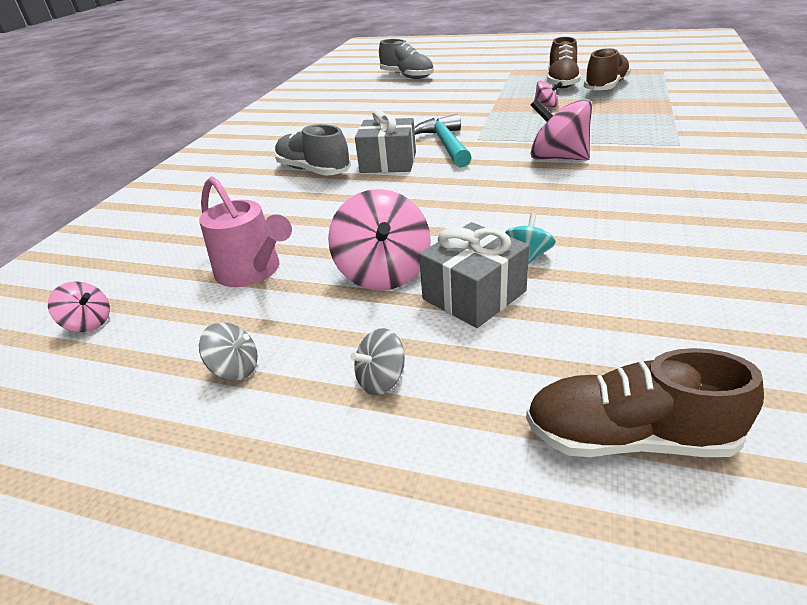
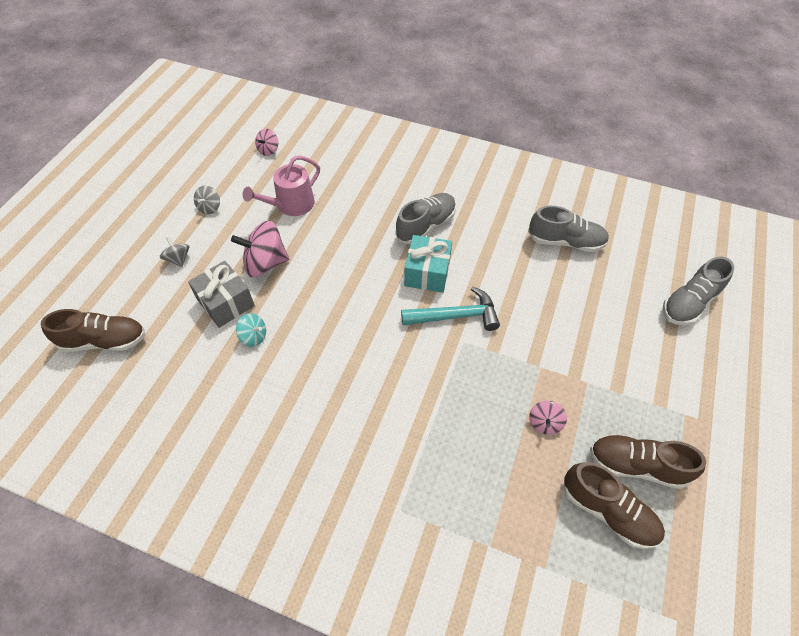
camera: 90 degrees right, 20 degrees up
(342, 112) = (565, 242): none -> grey shoe
(388, 162) = (427, 273): grey gift -> turquoise gift
(558, 158) = (399, 395): pink spinning top -> none
(628, 437) = (104, 341): brown shoe -> brown shoe turned 75 degrees clockwise

